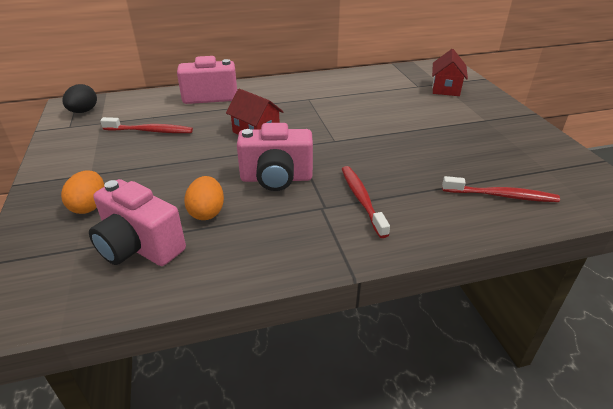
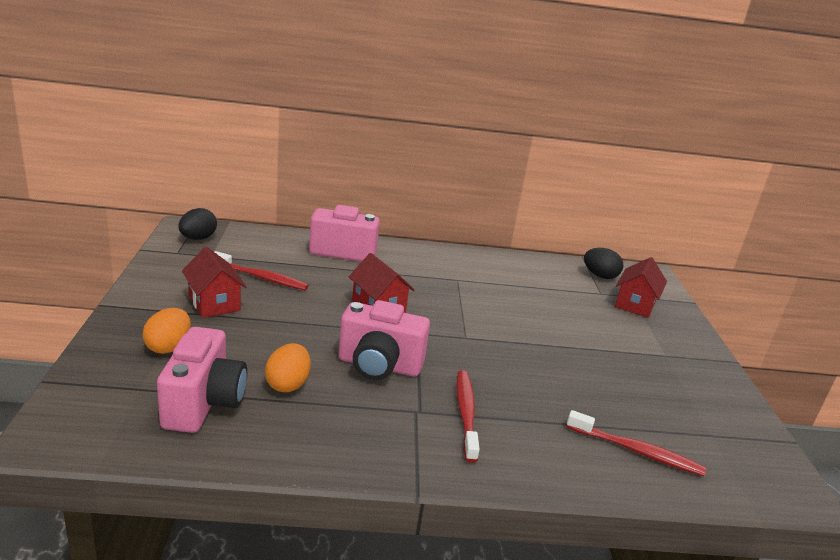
camera: 10 degrees right, 10 degrees down
(117, 160) = (214, 303): none -> red house
(139, 247) = (204, 403): pink camera -> pink camera turned 135 degrees counterclockwise
(411, 74) = (600, 276): none -> black egg

